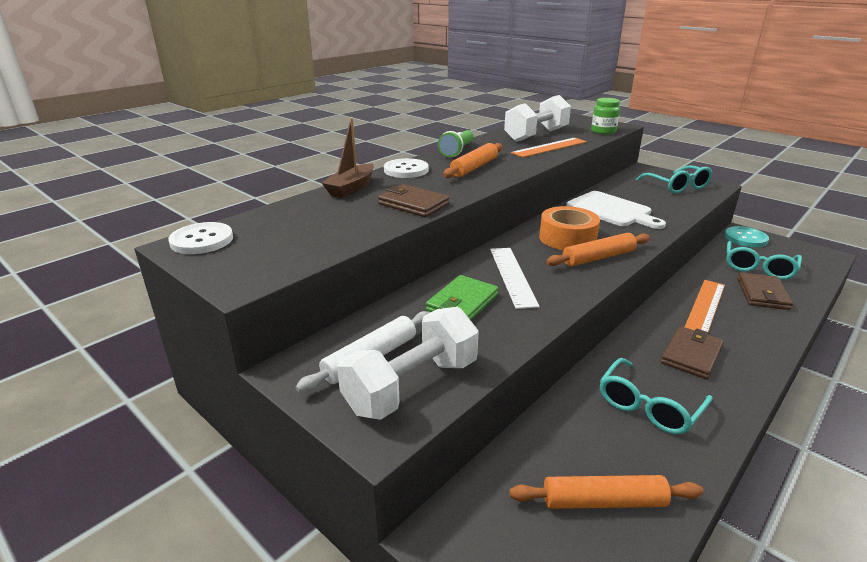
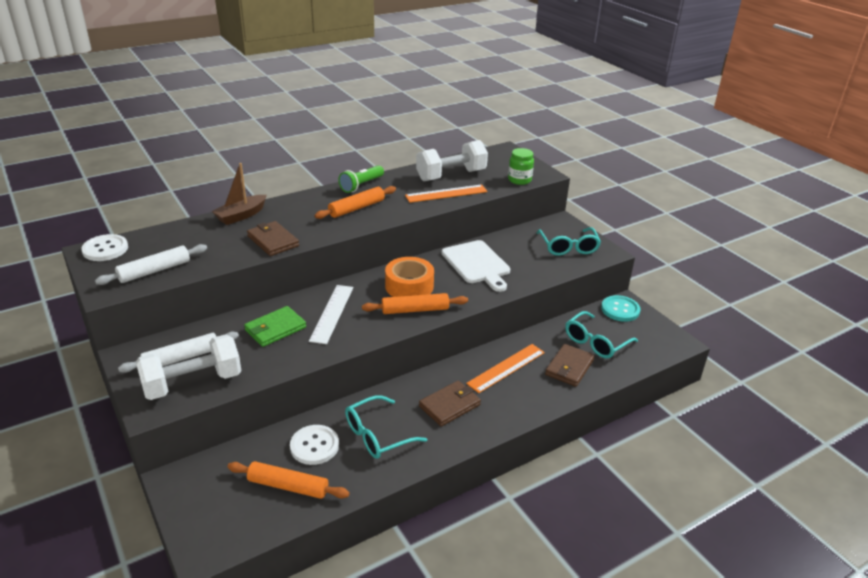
camera: 15 degrees right, 5 degrees up
(290, 252) = (154, 271): none -> white rolling pin
(406, 170) = (299, 202): white button -> white button (314, 446)

